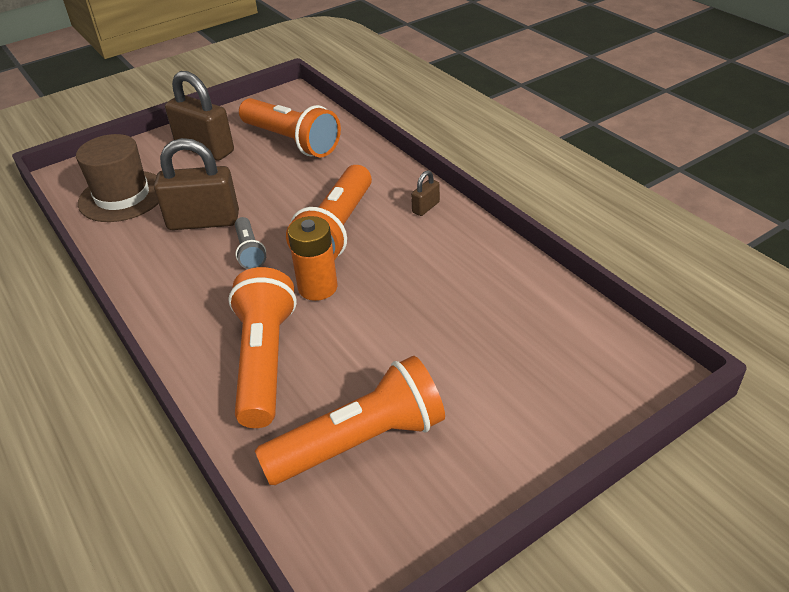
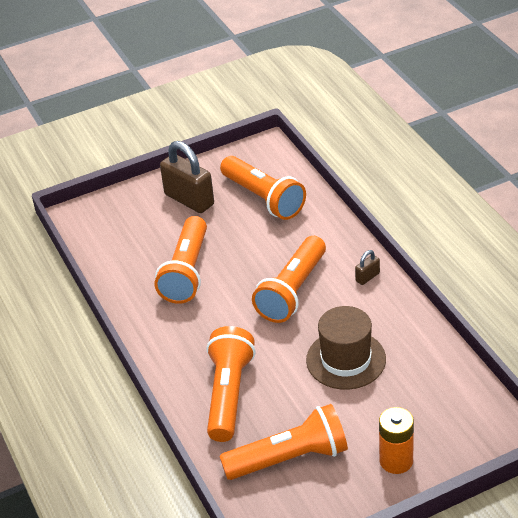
camera: 10 degrees right, 0 degrees up
(122, 196) = (121, 241): brown hat -> brown hat (346, 360)
(203, 221) = (187, 272): brown padlock -> orange flashlight
(250, 251) = (222, 303): grey flashlight -> none
(317, 287) = (272, 340): orange battery -> orange battery (396, 461)

